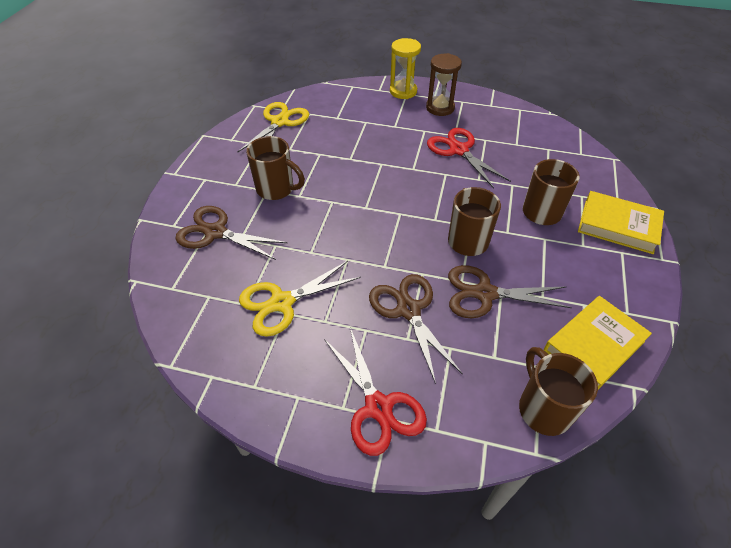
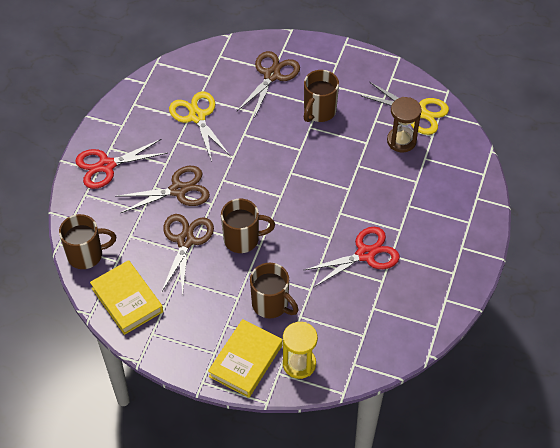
camera: 95 degrees right, 5 degrees up
(403, 91) = (473, 219): yellow hourglass -> yellow hourglass (299, 364)
(440, 108) = (440, 249): brown hourglass -> brown hourglass (401, 141)

